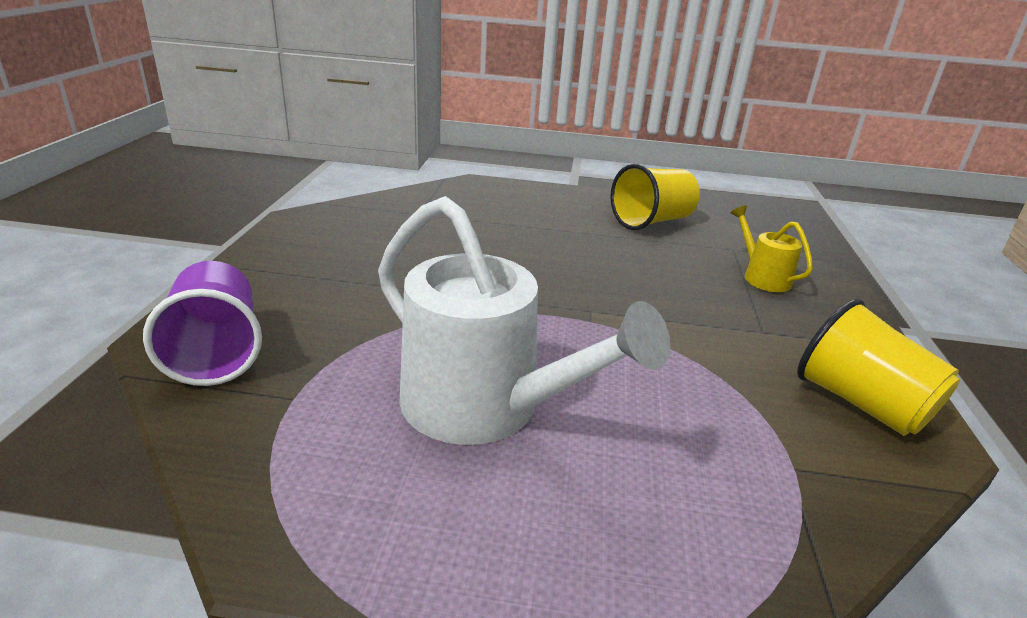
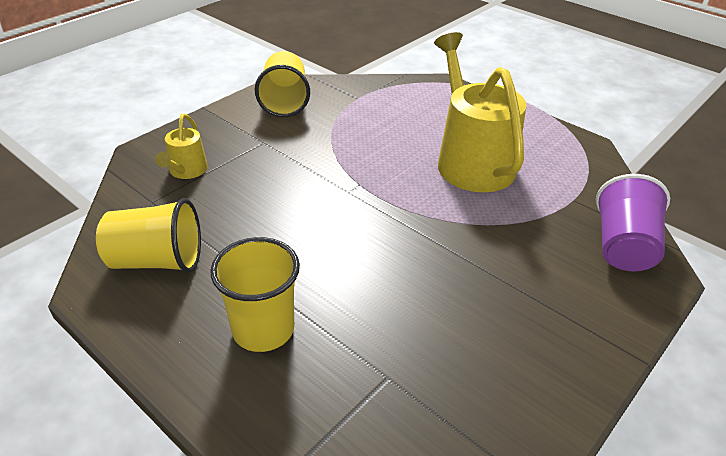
camera: 145 degrees left, 10 degrees up
(484, 407) = (471, 161): white watering can -> yellow watering can
(526, 212) = (263, 329): none -> yellow cup

